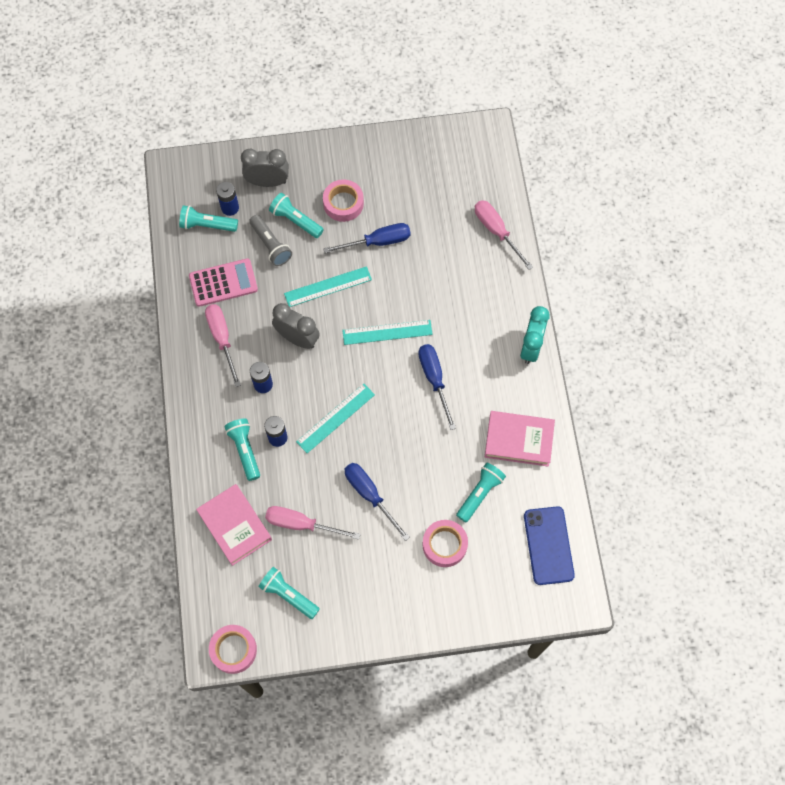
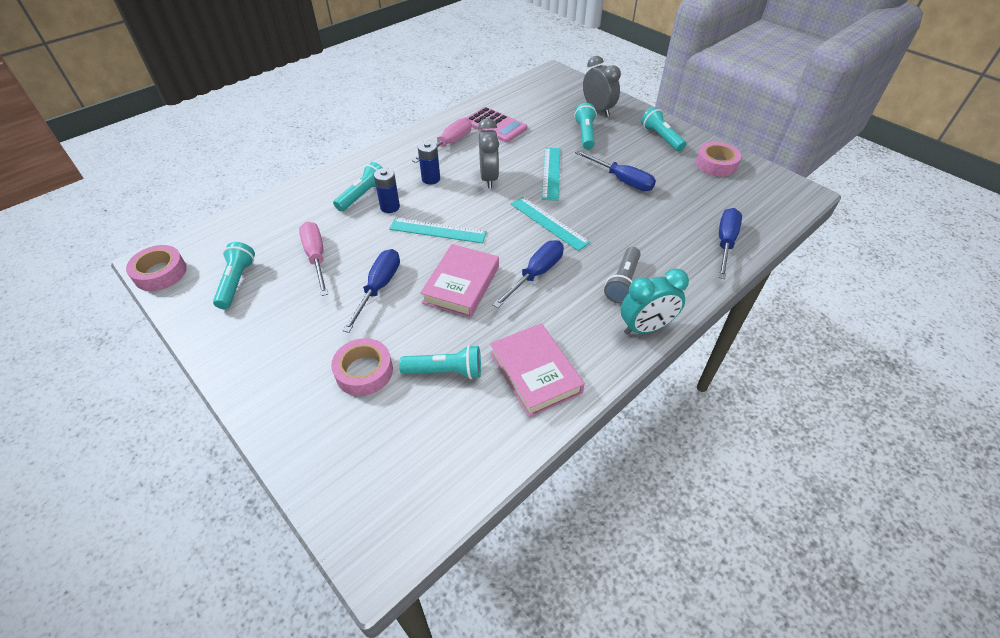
camera: 55 degrees right, 20 degrees down
(207, 225) = (531, 101): turquoise flashlight -> turquoise flashlight (661, 138)
(230, 208) = (556, 104): blue battery -> none
(235, 526) = (288, 220): pink book -> pink book (461, 284)
(271, 245) = (551, 132): grey flashlight -> grey flashlight (623, 282)
(328, 287) = (551, 173): turquoise ruler -> turquoise ruler turned 60 degrees clockwise
(343, 203) = (629, 149): pink tape -> pink tape (716, 164)
(496, 231) = (725, 243): pink screwdriver -> blue screwdriver
(548, 545) = (430, 473): blue phone -> none

